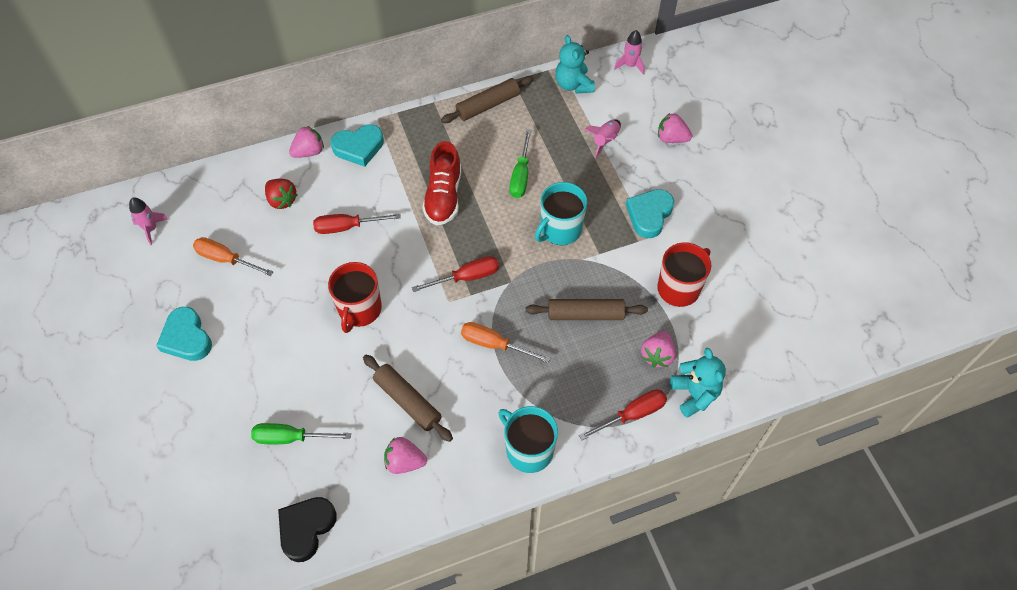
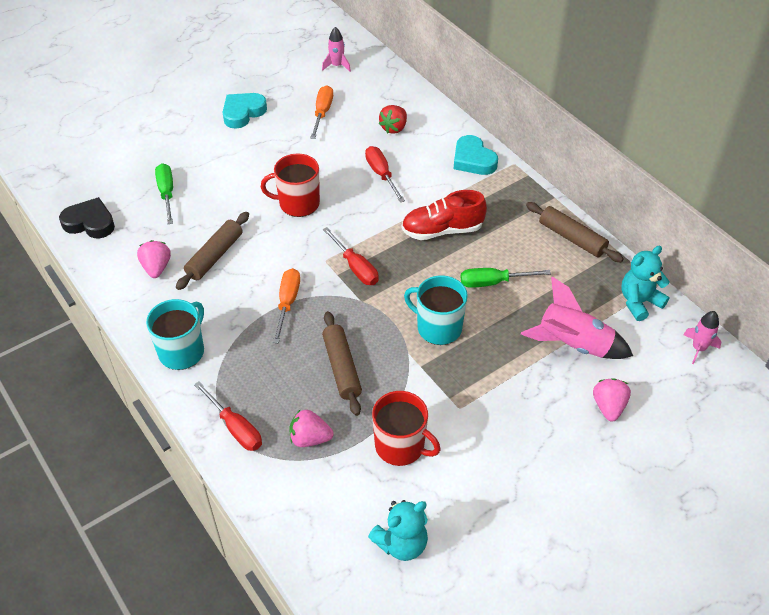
camera: 75 degrees right, 10 degrees down
(309, 152) = (453, 130): pink strawberry -> none
(605, 141) = (573, 344): pink rocket -> pink rocket, size x1.77
(649, 215) = (488, 402): turquoise heart -> none
(694, 394) = (271, 480): turquoise teddy bear -> turquoise teddy bear (401, 543)

